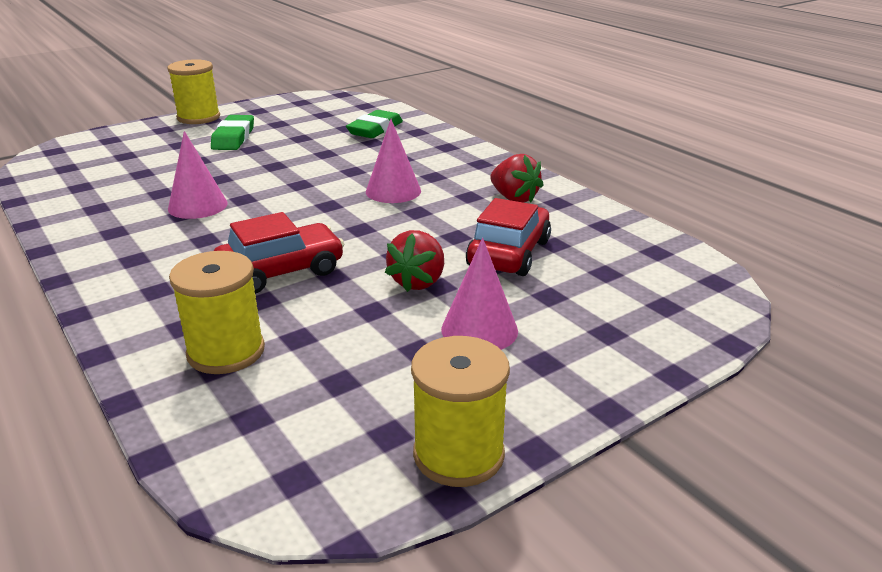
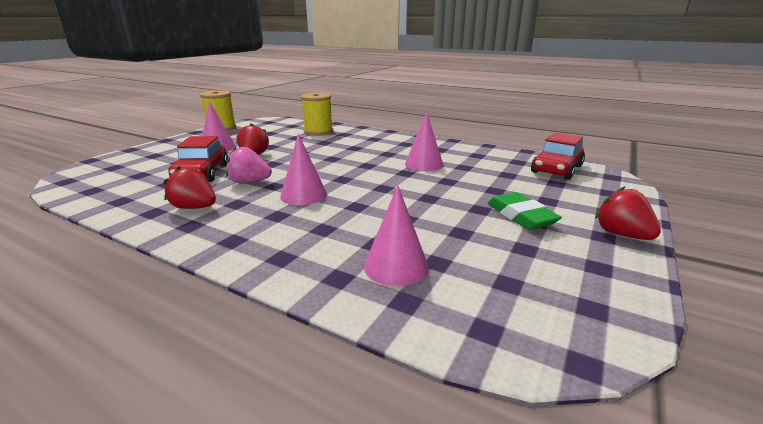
camera: 155 degrees right, 5 degrees down
(198, 117) = (621, 235): yellow spool -> red strawberry
(281, 271) = (328, 149): red car -> red car (556, 169)
(375, 129) = (396, 266): green eraser -> pink cone
(446, 222) = (249, 182): none -> pink strawberry

